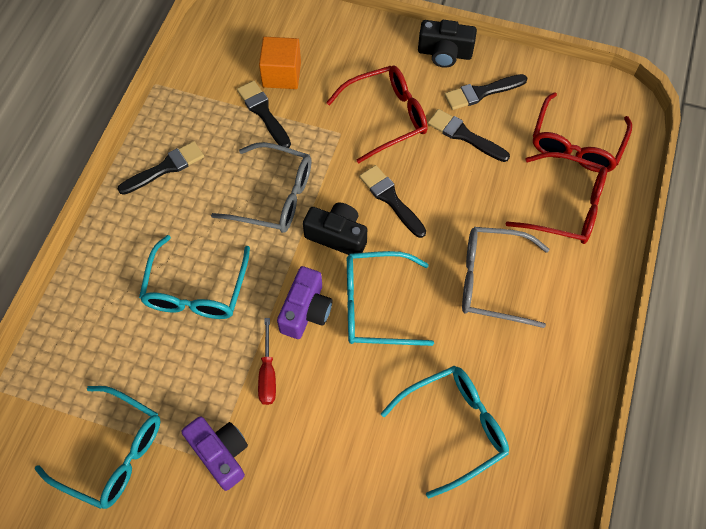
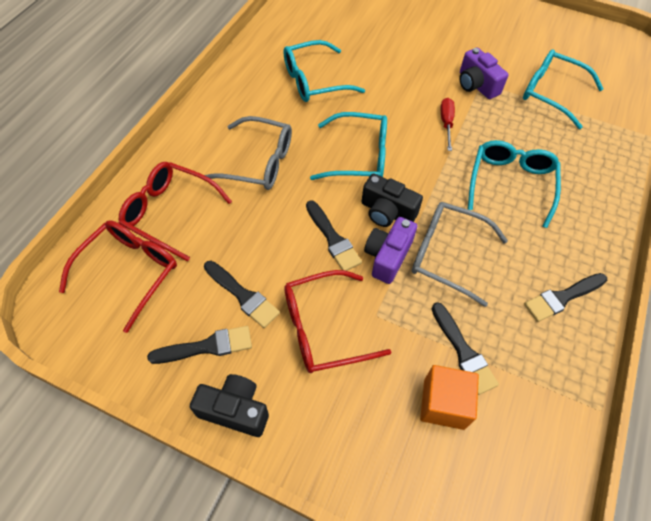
camera: 175 degrees left, 5 degrees down
(306, 311) = (416, 159): purple camera -> purple camera (387, 256)

